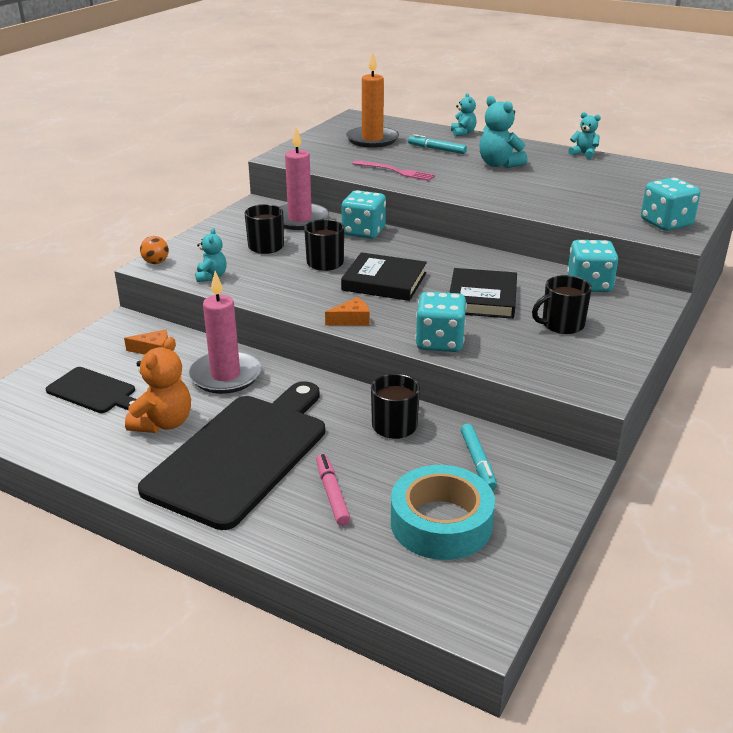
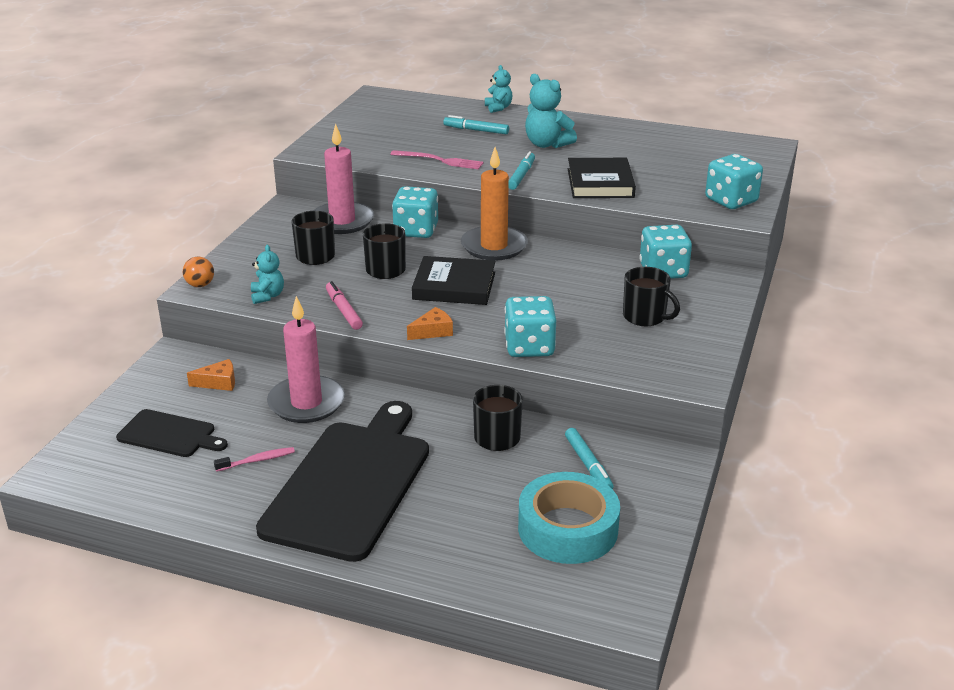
camera: 10 degrees left, 0 degrees up
(163, 423) = (257, 460): orange teddy bear -> pink toothbrush
(332, 494) = (454, 513): pink marker -> pink marker (344, 310)
(372, 139) = (402, 123): orange candle -> orange candle (494, 246)
(467, 188) = (521, 176): none -> turquoise marker
(482, 298) = (560, 295): black book -> black book (600, 183)
(561, 325) = (645, 317): black mug -> black mug turned 105 degrees counterclockwise
(584, 154) = (632, 125): turquoise teddy bear -> none

